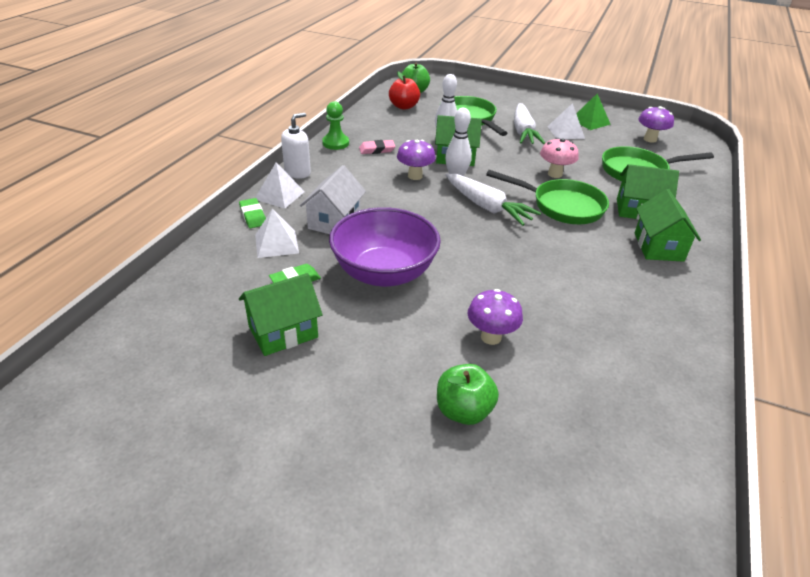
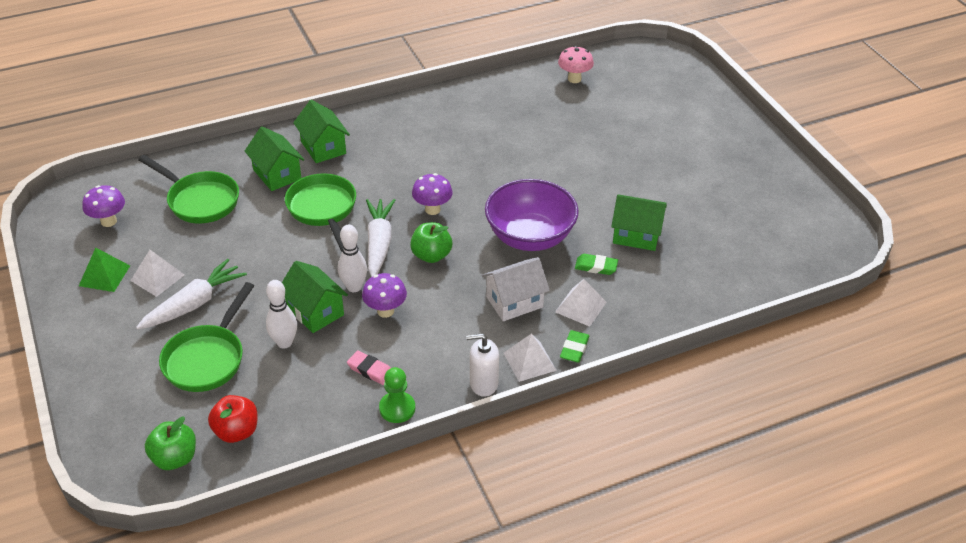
camera: 135 degrees left, 5 degrees up
(463, 411) = (581, 145): green apple -> green apple (431, 255)
(491, 337) = (519, 165): purple mushroom -> purple mushroom (432, 209)
(555, 174) = (268, 239): pink mushroom -> pink mushroom (574, 79)
(658, 247) = (323, 147): green house -> green house turned 75 degrees counterclockwise

